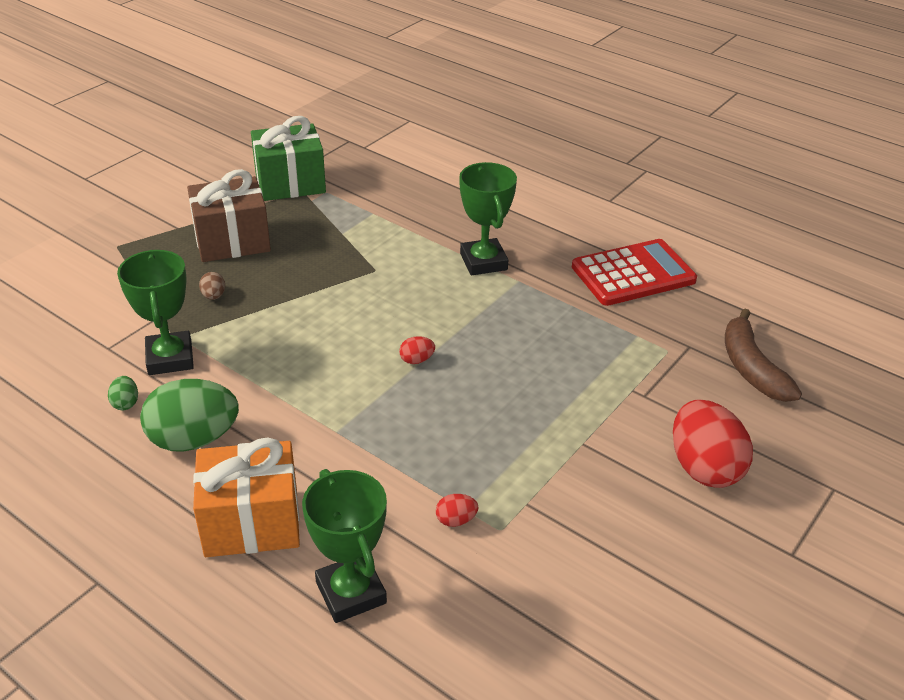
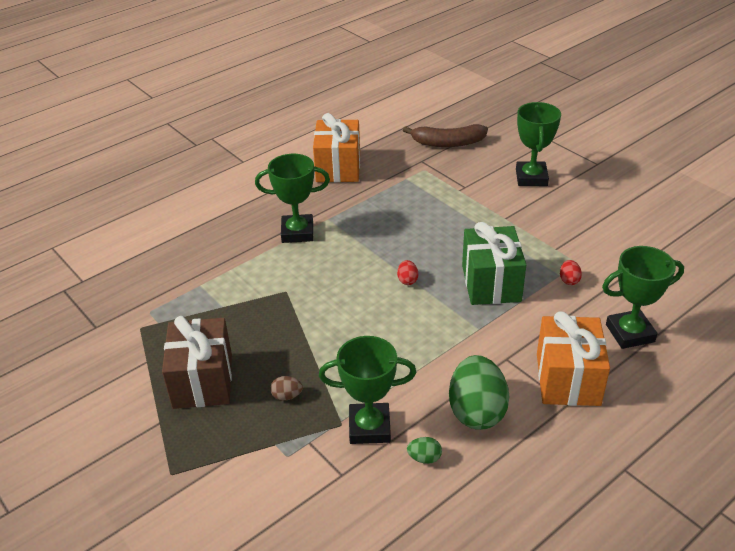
camera: 75 degrees left, 0 degrees up
(290, 183) = (121, 335): green gift -> green gift (491, 283)
(633, 274) = (338, 167): red calculator -> orange gift
(704, 468) = (531, 178): red egg -> green trophy

